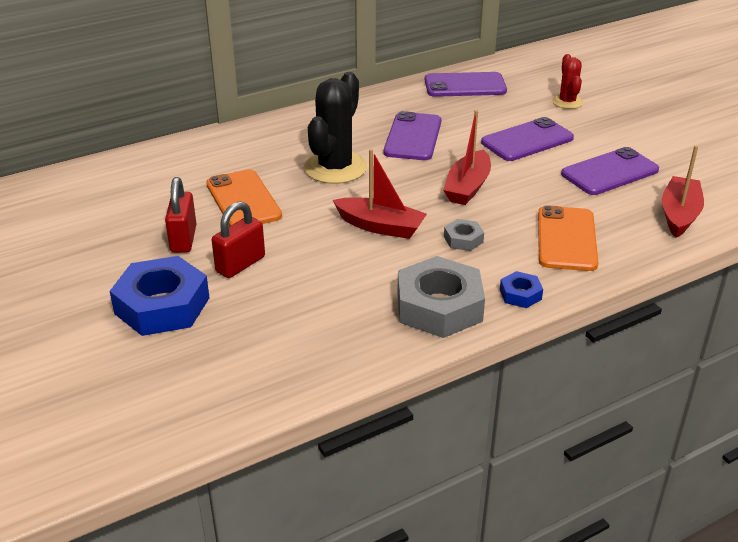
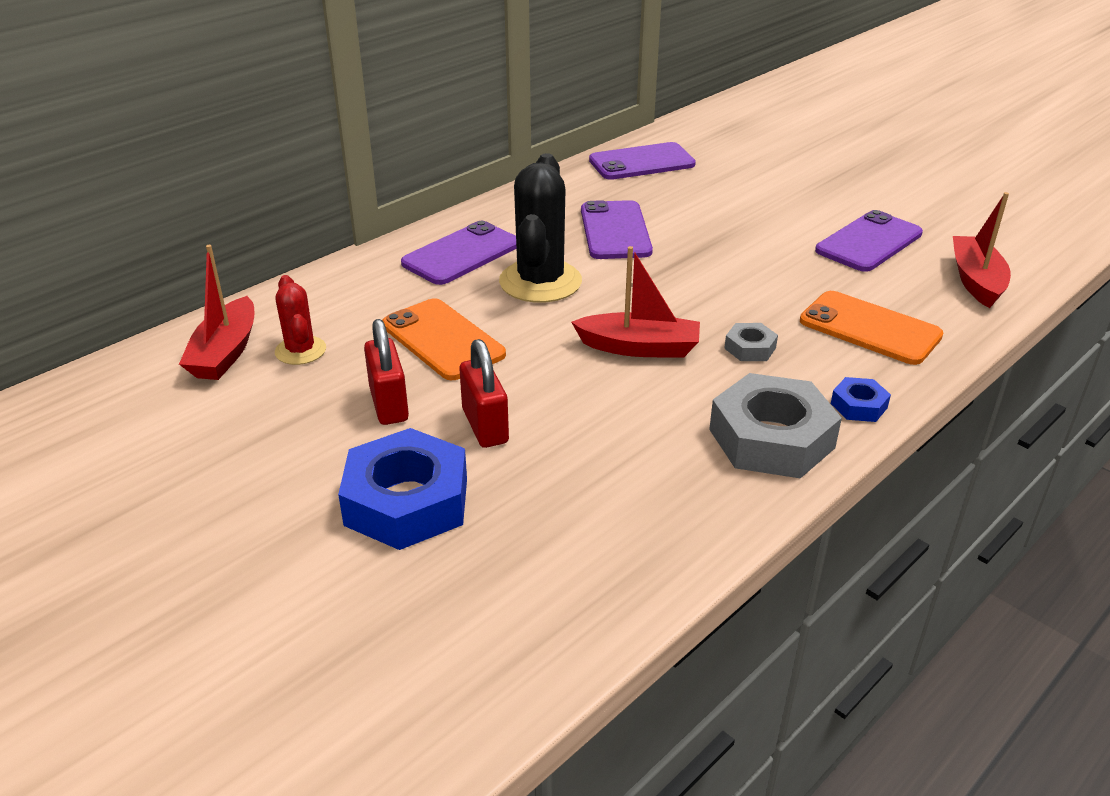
camera: 15 degrees left, 0 degrees up
(240, 264) = (485, 426): red padlock -> red padlock turned 45 degrees counterclockwise
(467, 187) = (717, 283): red boat -> red boat (225, 352)
(527, 140) = (752, 217): purple phone -> purple phone (461, 254)
(566, 239) = (869, 328): orange phone -> orange phone turned 45 degrees counterclockwise
(567, 102) = (771, 167): red cactus -> red cactus (300, 351)

